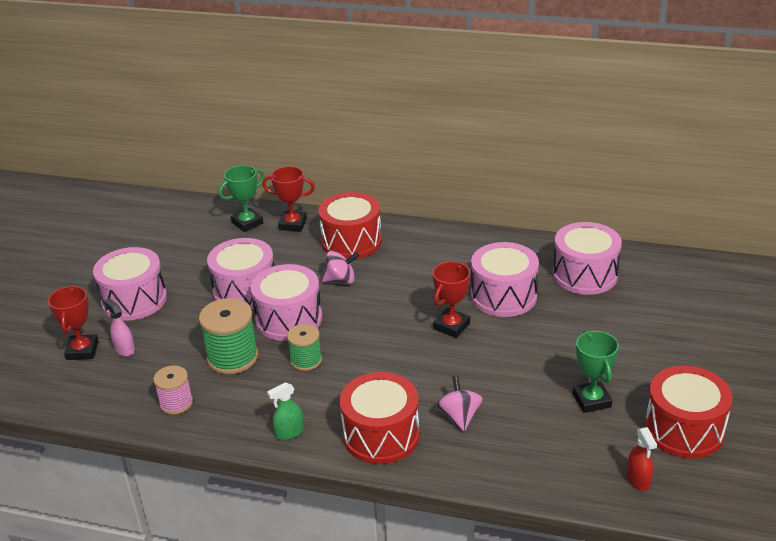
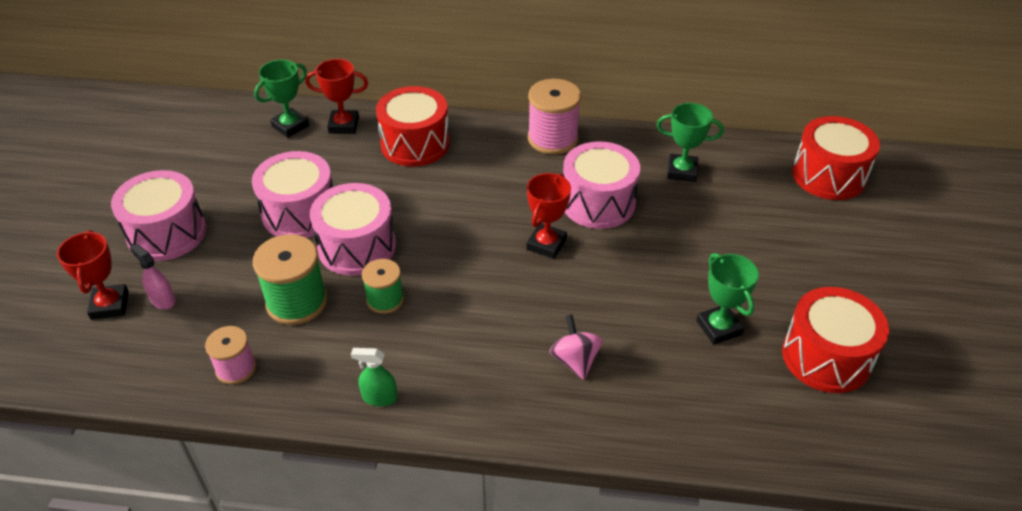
camera: 10 degrees left, 10 degrees up
(289, 432) = (379, 397): green spray bottle -> green spray bottle turned 45 degrees clockwise
(340, 280) = (410, 193): pink spinning top -> none
(381, 435) = (489, 392): red drum -> red drum (828, 175)
(473, 243) = (552, 139): none -> pink spool
(585, 275) = (682, 171): pink drum -> green trophy
(638, 480) = (789, 426): red spray bottle -> none

